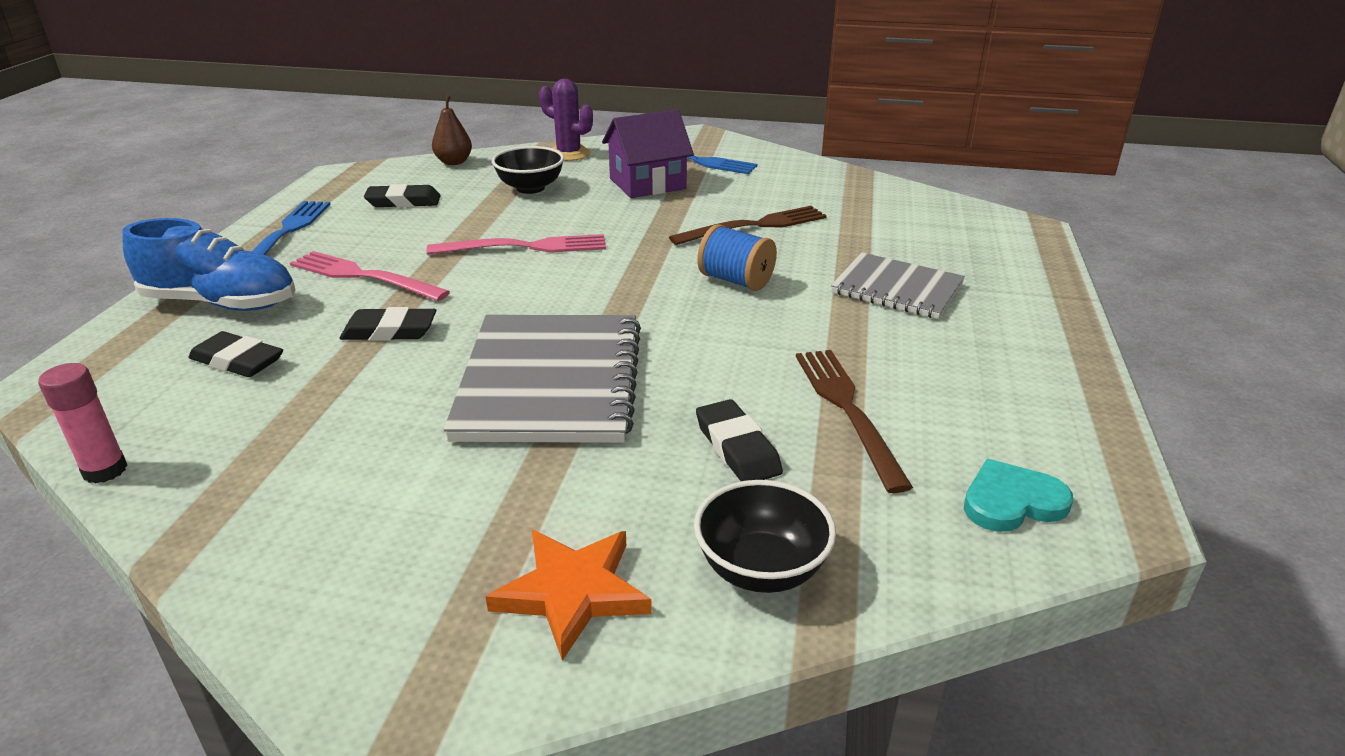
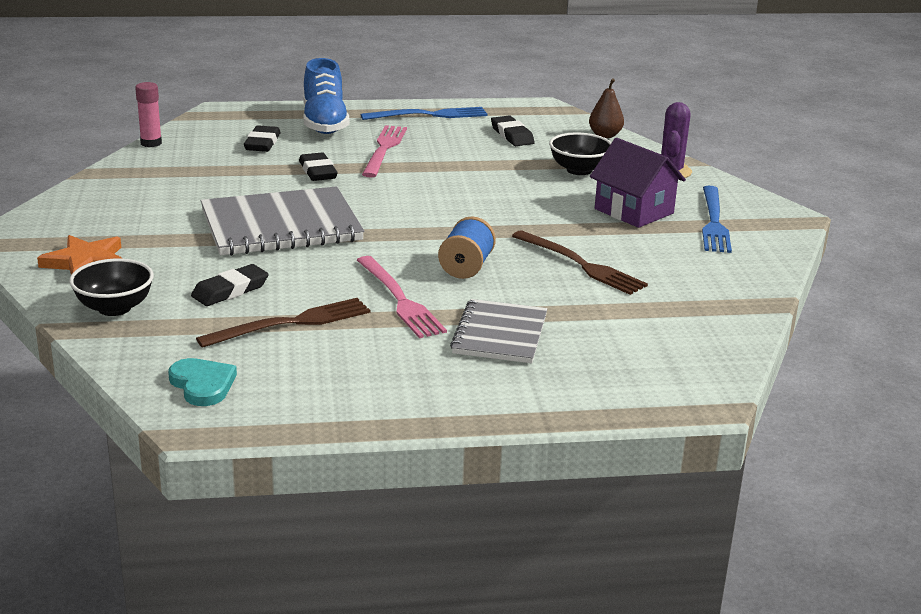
camera: 70 degrees right, 5 degrees down
(525, 247) = (467, 187): pink fork -> pink fork (400, 300)

